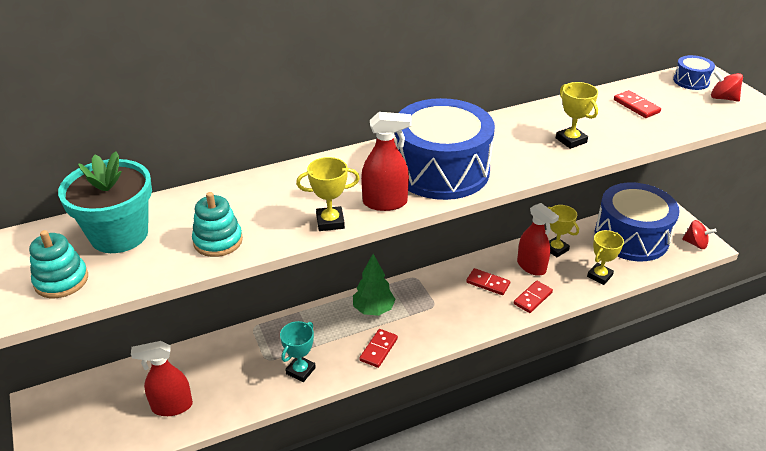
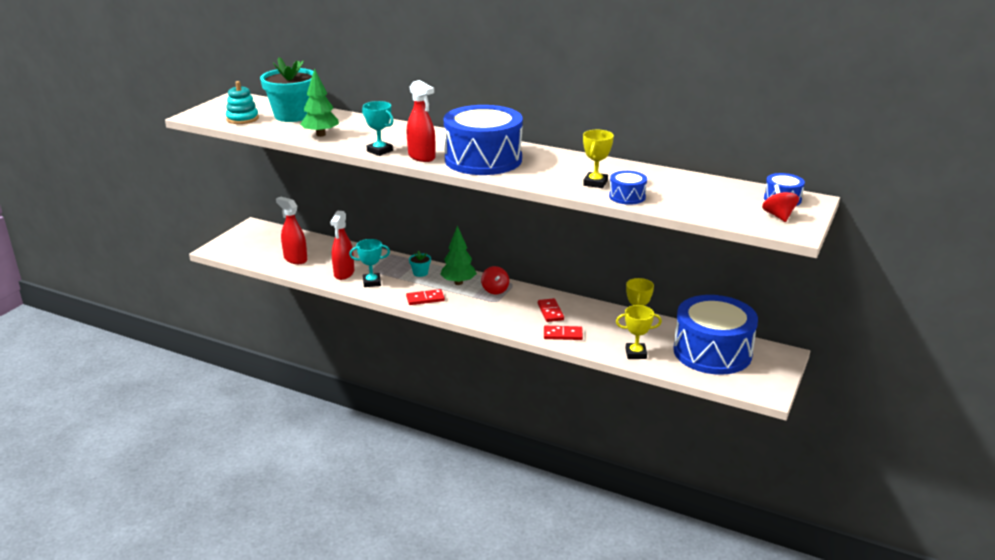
camera: 50 degrees right, 10 degrees down
(218, 241) = (321, 134): turquoise stacking toy -> green tree
(324, 324) = (420, 273): none -> turquoise flower pot
(330, 222) = (379, 151): yellow trophy -> turquoise trophy
(531, 266) = (598, 322): red spray bottle -> red spray bottle (344, 273)
(618, 140) = (627, 196): none -> blue drum
(636, 106) = (693, 190): red domino -> none
(695, 243) = (759, 385): red spinning top -> red spinning top (495, 290)

